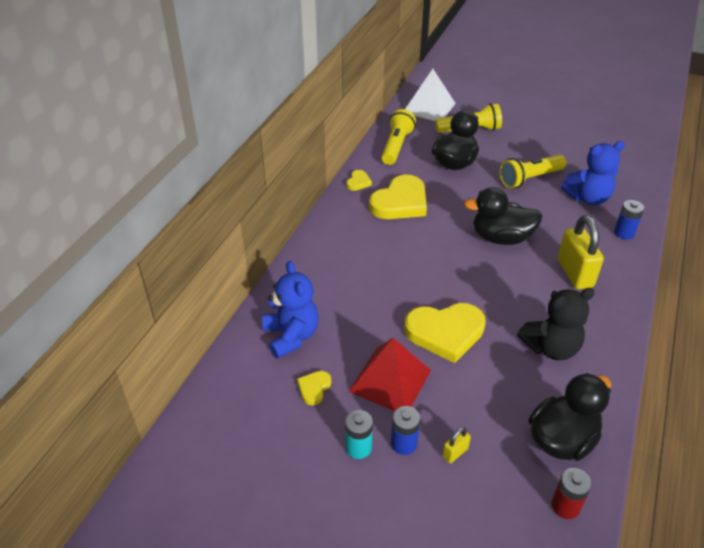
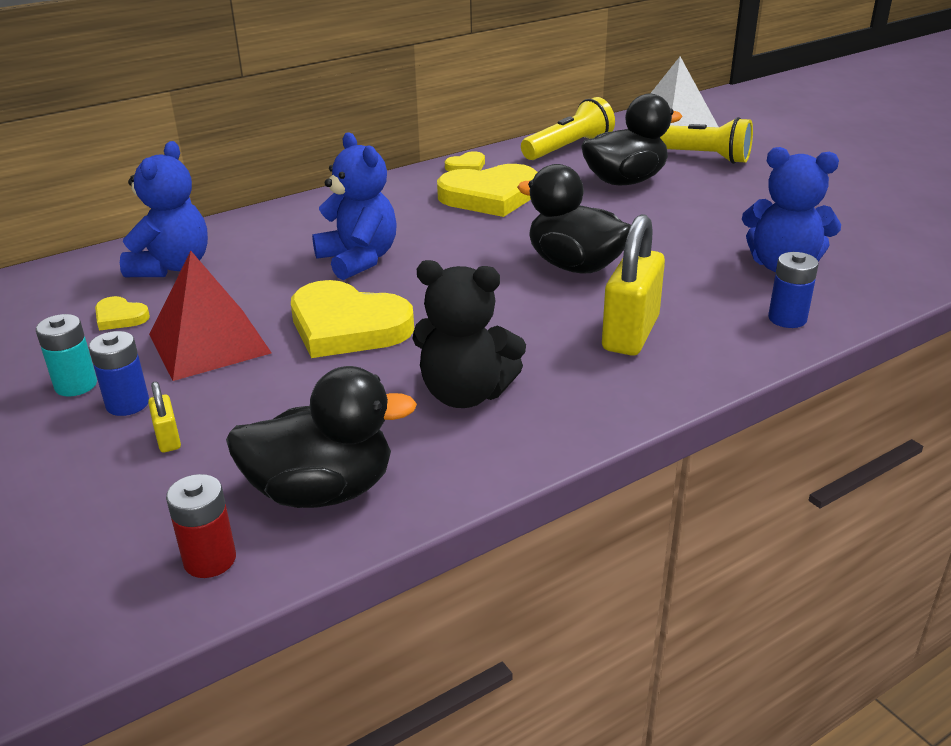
camera: 35 degrees right, 10 degrees down
(314, 388) = (120, 317): yellow heart -> yellow heart turned 120 degrees counterclockwise
(390, 282) = (358, 260): none -> blue teddy bear
(455, 453) = (168, 439): yellow padlock -> yellow padlock turned 75 degrees clockwise
(529, 179) = (716, 223): yellow flashlight -> none

